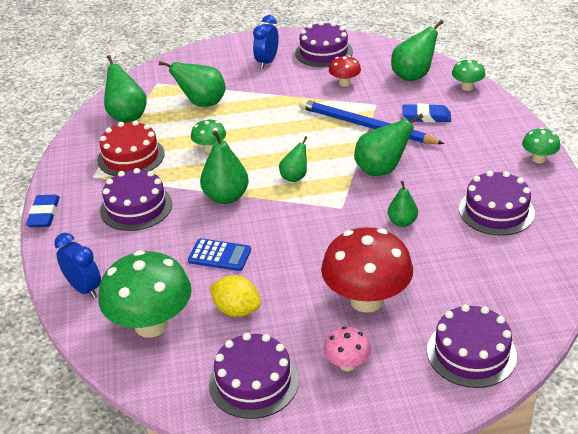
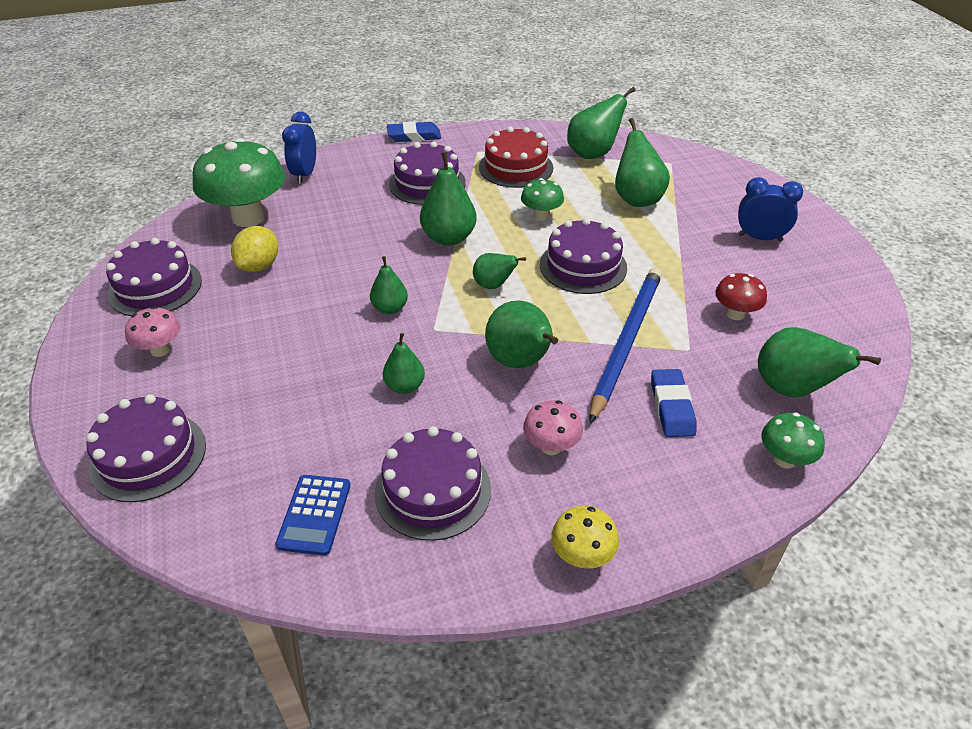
camera: 80 degrees right, 5 degrees up
(84, 288) = (305, 174): blue clock -> blue clock turned 150 degrees clockwise
(219, 255) = (346, 245): blue calculator -> blue calculator (314, 515)
(313, 229) = (390, 308): none -> green pear
(323, 52) = (816, 287): purple cake -> purple cake (583, 266)
(366, 300) = (258, 360): red mushroom -> none
(458, 163) = (551, 446): none -> pink mushroom
(538, 159) = (582, 556): green mushroom -> yellow mushroom

